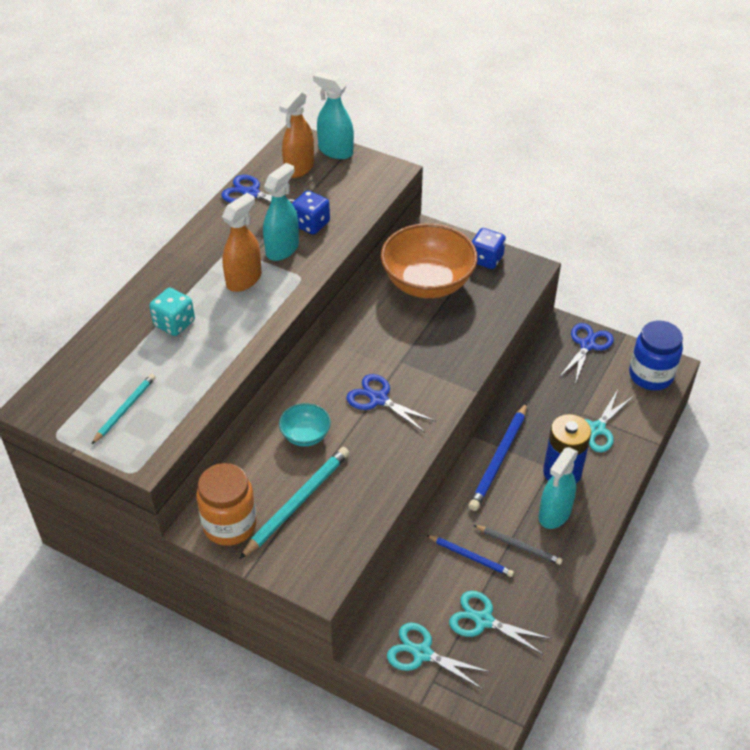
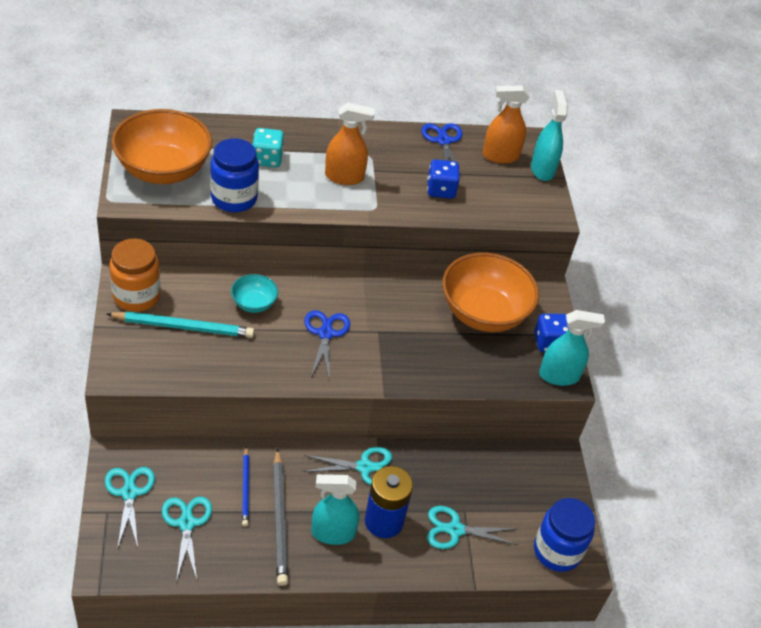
camera: 50 degrees right, 0 degrees up
(125, 409) = (163, 170): turquoise pencil -> orange bowl
(210, 371) = (234, 198): none -> blue jar
(282, 249) = (397, 185): turquoise spray bottle -> turquoise spray bottle (559, 376)
(499, 459) = (364, 467): blue pencil -> turquoise scissors
(518, 545) = (280, 519): grey pencil -> grey pencil, size x1.65
(587, 345) = (552, 483): blue scissors -> none

